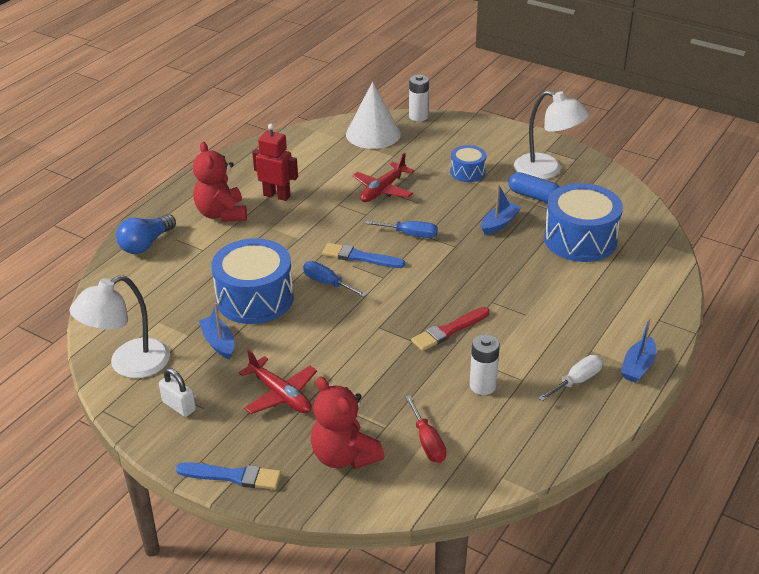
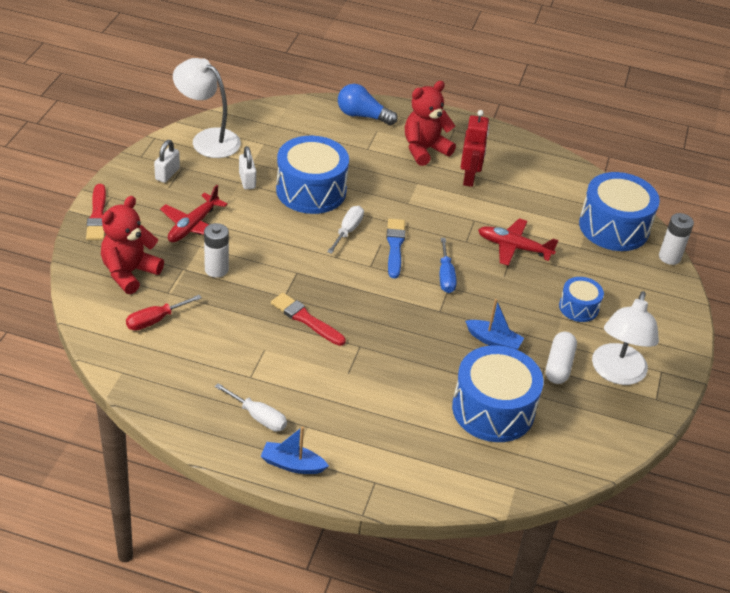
camera: 70 degrees right, 5 degrees up
(219, 343) = (247, 180): blue boat -> white padlock
(233, 476) = (97, 216): blue brush -> red brush
(327, 283) = (348, 231): blue screwdriver -> white screwdriver
(373, 134) = (614, 227): white cone -> blue drum
(482, 386) = (234, 349): white battery -> white battery (216, 269)
(533, 196) = (559, 365): blue capsule -> white capsule

